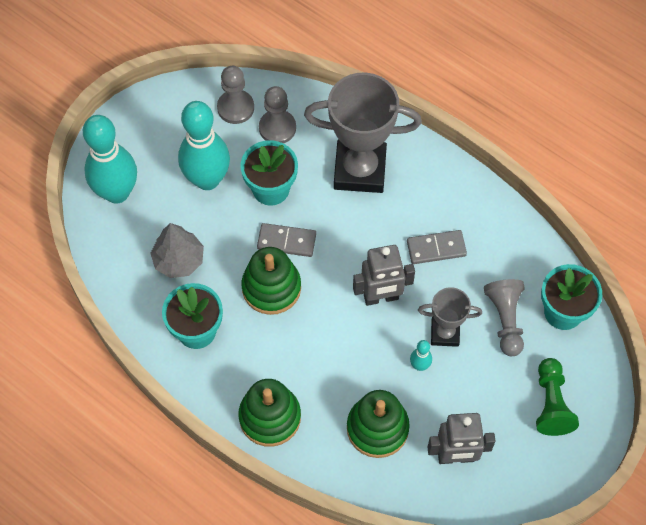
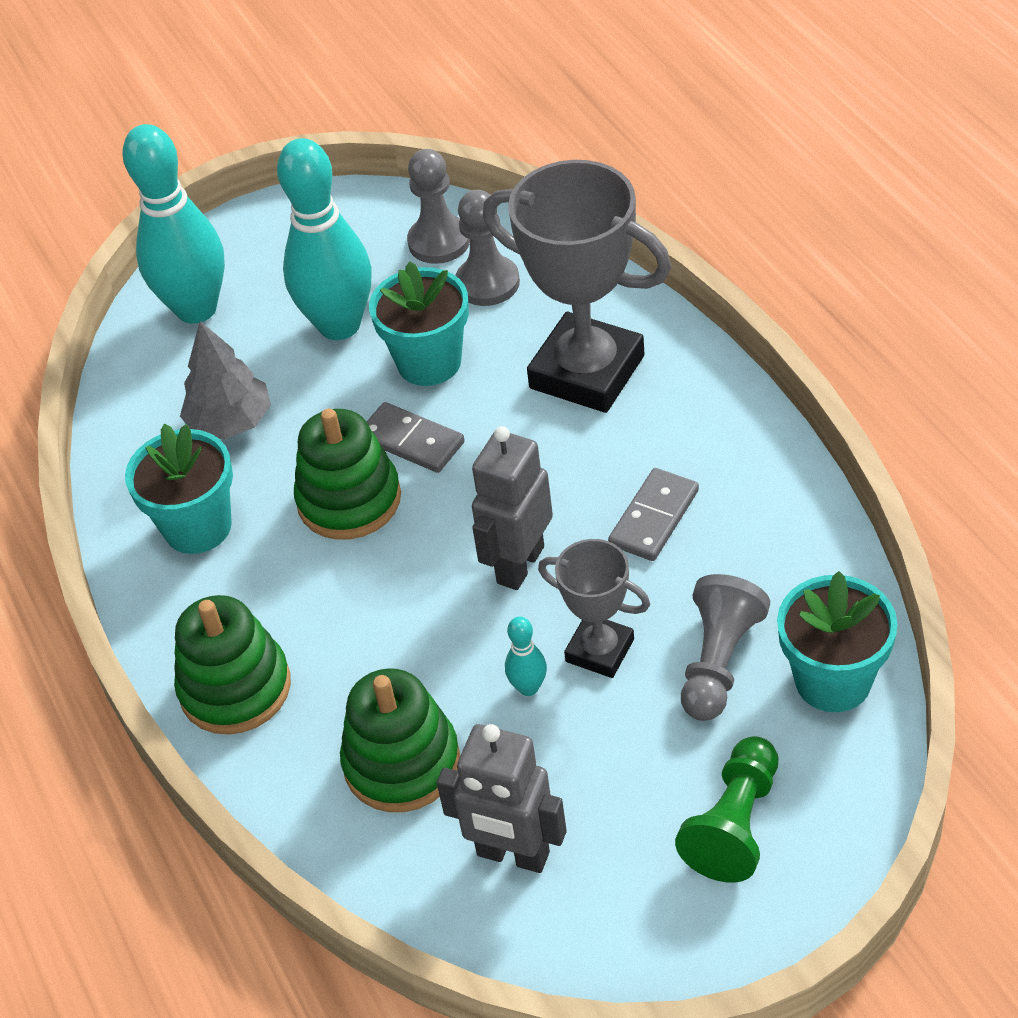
camera: 30 degrees right, 15 degrees down
(381, 297) = (519, 564): grey robot -> grey robot turned 105 degrees clockwise
(436, 248) = (654, 518): grey domino -> grey domino turned 75 degrees counterclockwise

